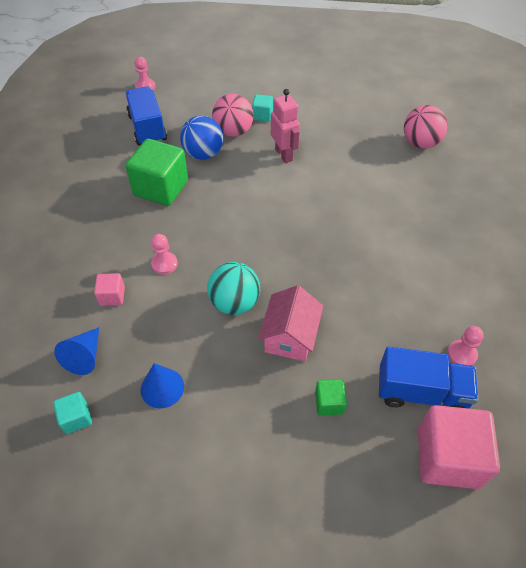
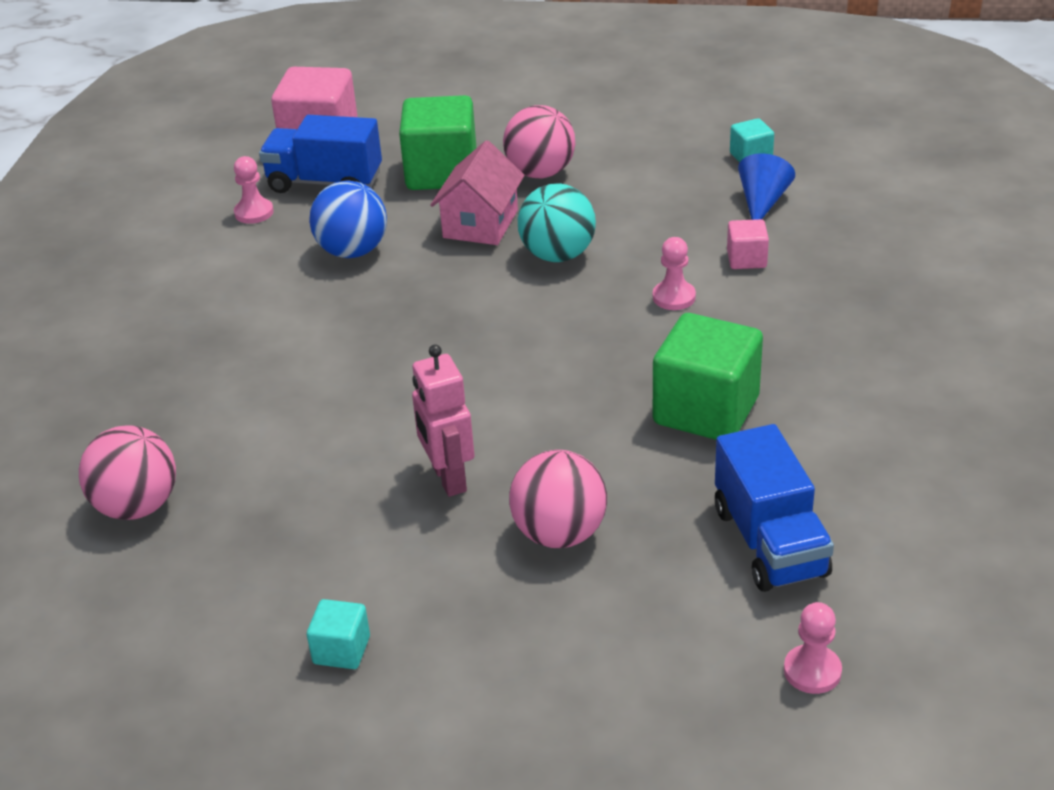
camera: 175 degrees left, 15 degrees down
(162, 387) = (650, 180): blue cone -> none
(203, 154) = (626, 479): blue ball -> blue ball (352, 251)
(249, 400) = (540, 173): none -> pink ball
(262, 115) = (486, 578): turquoise cube -> turquoise cube (341, 650)
(329, 403) = (441, 173): green cube -> green cube, size x2.08

